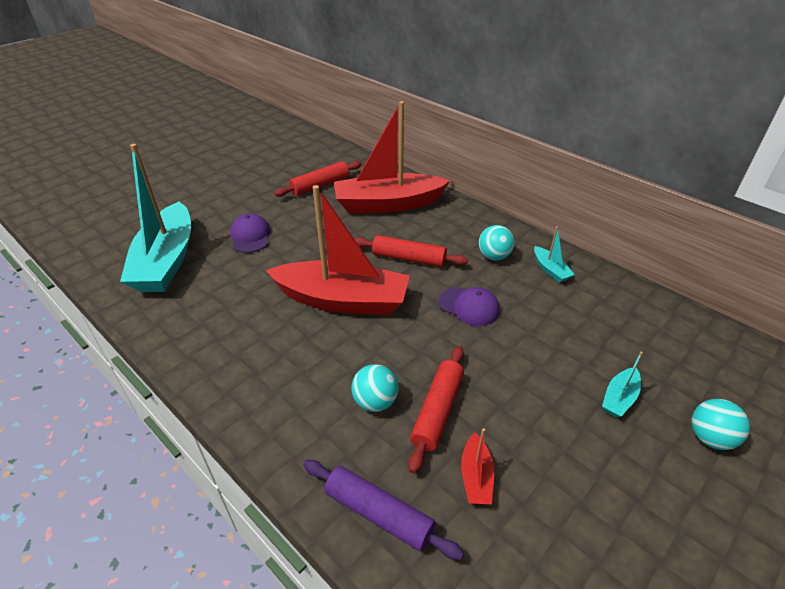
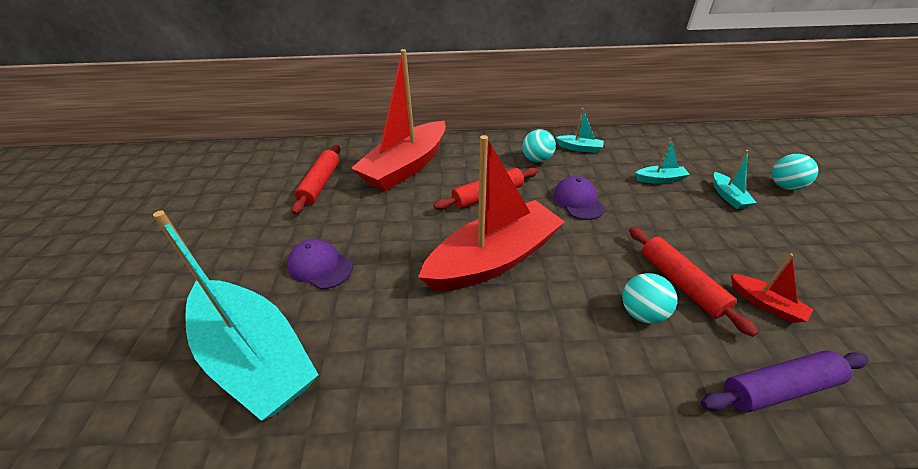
camera: 45 degrees left, 0 degrees up
(469, 306) = (578, 201): purple cap -> purple cap turned 90 degrees counterclockwise
(577, 340) = (660, 179): none -> turquoise boat

